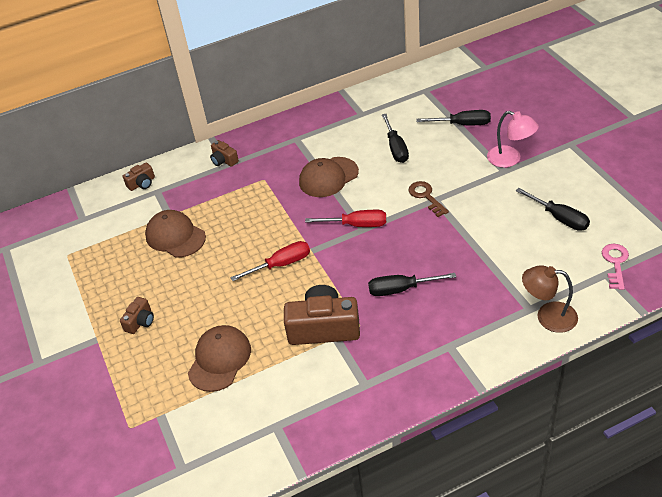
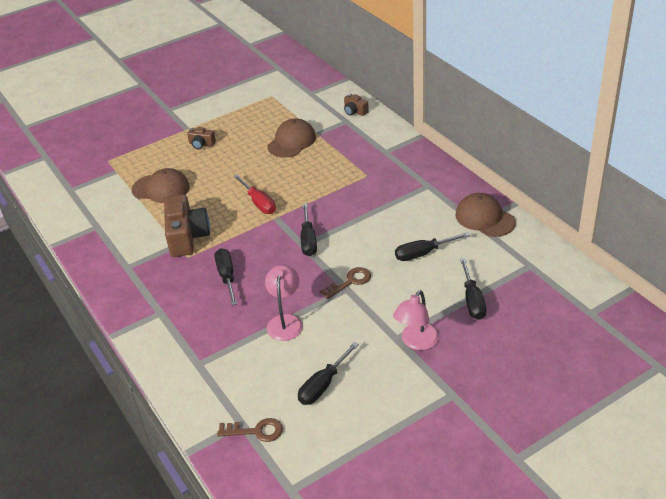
camera: 80 degrees right, 5 degrees down
(224, 160) = (390, 148): brown camera -> none
(328, 177) = (373, 214): brown cap -> brown cap (485, 218)
(356, 225) = (308, 240): red screwdriver -> black screwdriver
(475, 243) = (285, 321): none -> pink lamp
(548, 316) = (187, 377): brown lamp -> none
(615, 263) = (255, 431): pink key -> brown key

